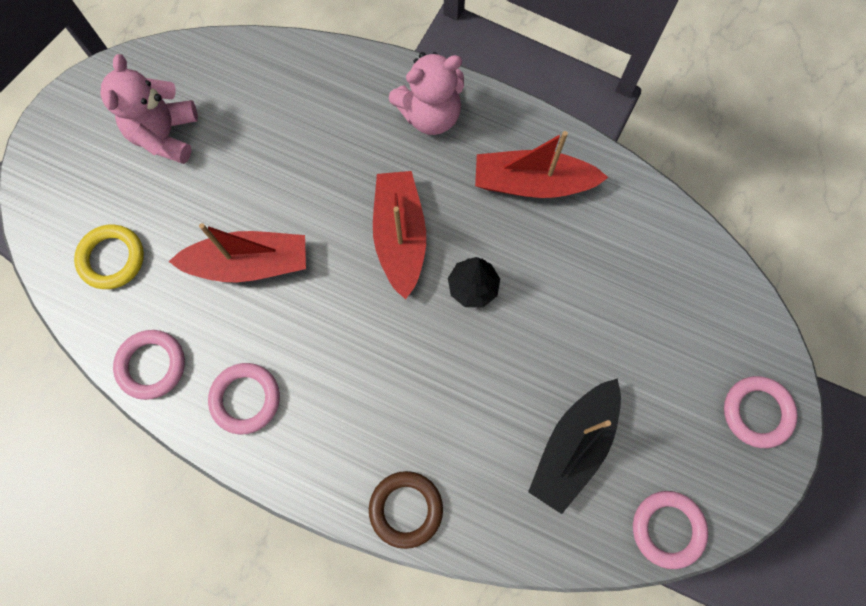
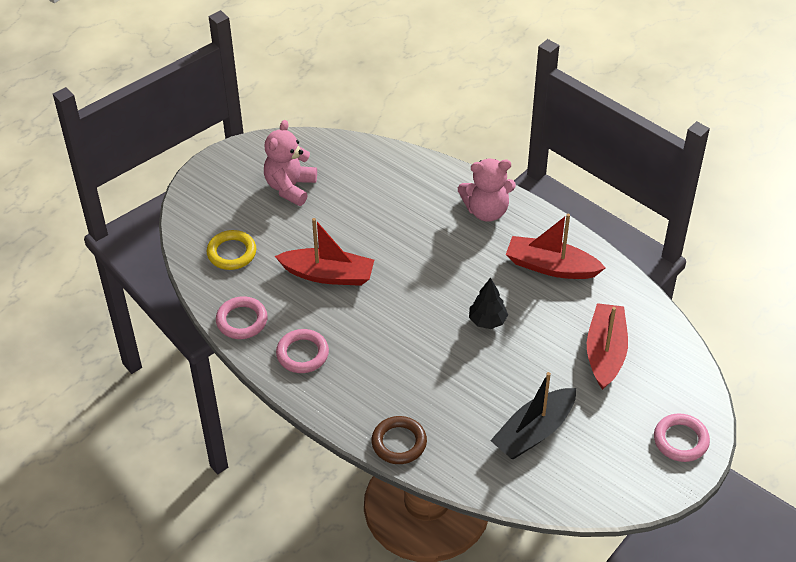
camera: 15 degrees right, 25 degrees down
(400, 236) = (442, 280): red boat -> red boat (605, 352)
(667, 529) = (590, 496): pink ring -> none

